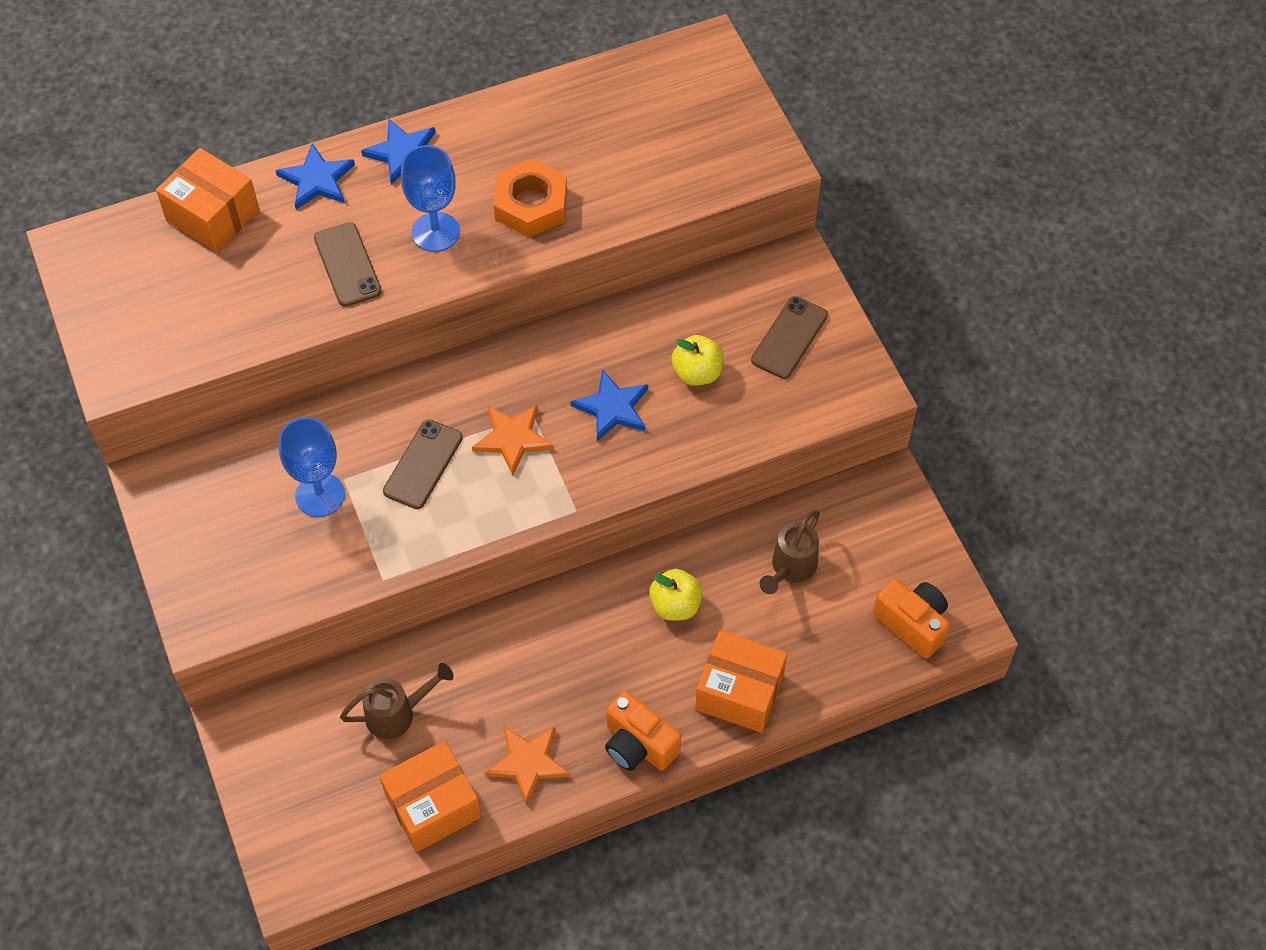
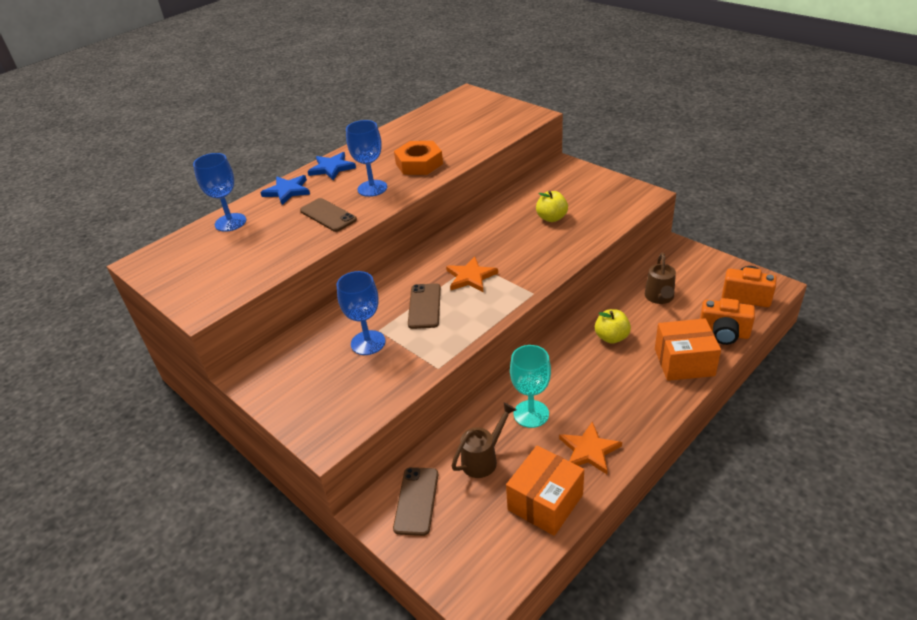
camera: 20 degrees left, 20 degrees down
(213, 215) = (230, 222): orange box -> blue goblet
(493, 676) = (531, 414): none -> turquoise goblet
(612, 408) = (517, 246): blue star -> none
(638, 745) = (649, 412): orange camera -> orange camera (723, 334)
(789, 338) = (587, 191): brown phone -> brown phone (416, 501)

